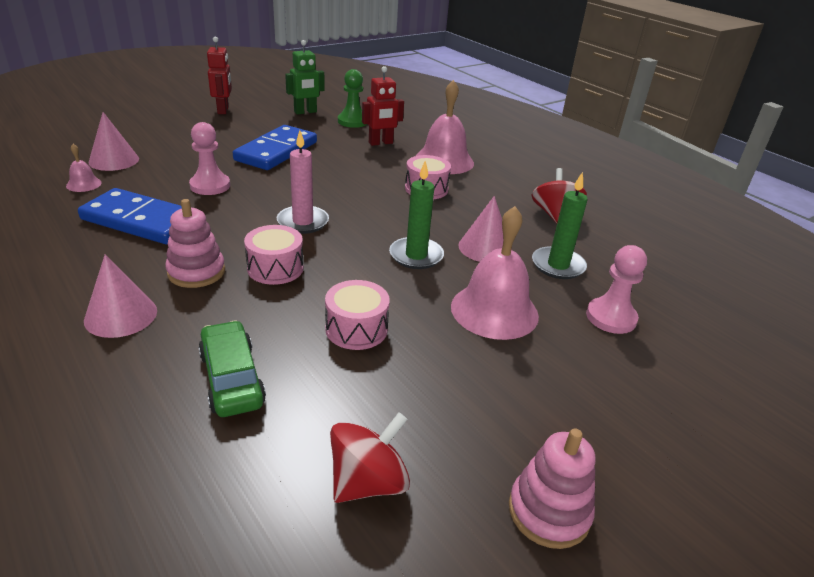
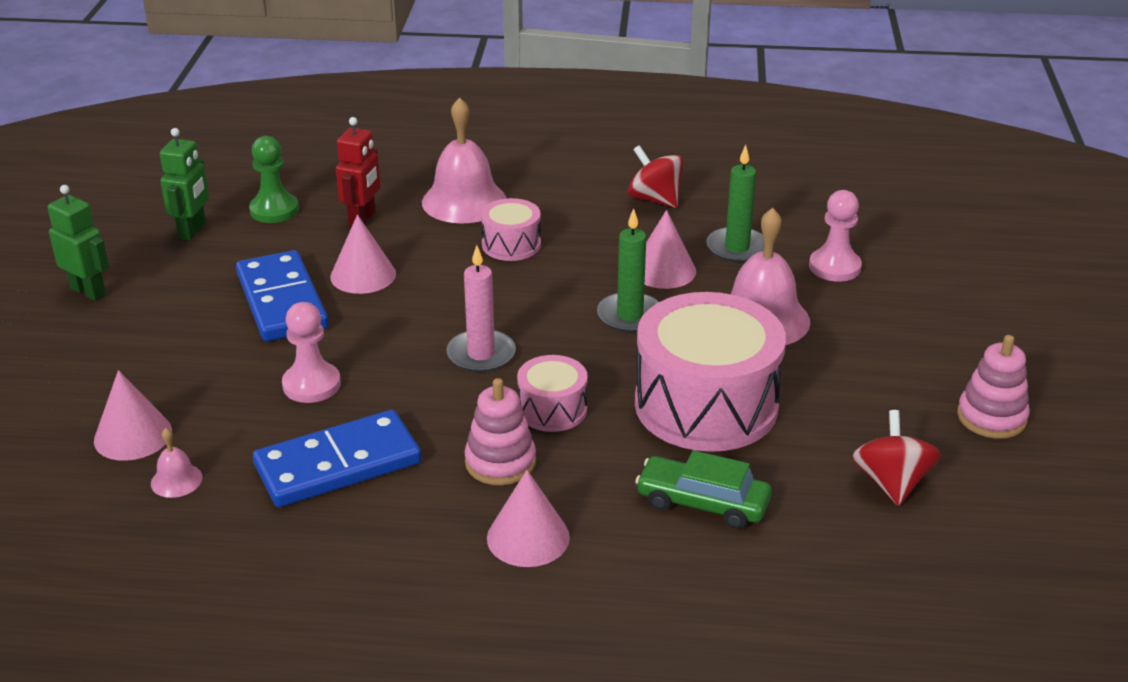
camera: 45 degrees left, 0 degrees up
(223, 110) = (88, 291): red robot -> green robot
(330, 161) = (363, 275): none -> pink cone
(356, 329) = (706, 405): pink drum -> pink drum, size x2.07

